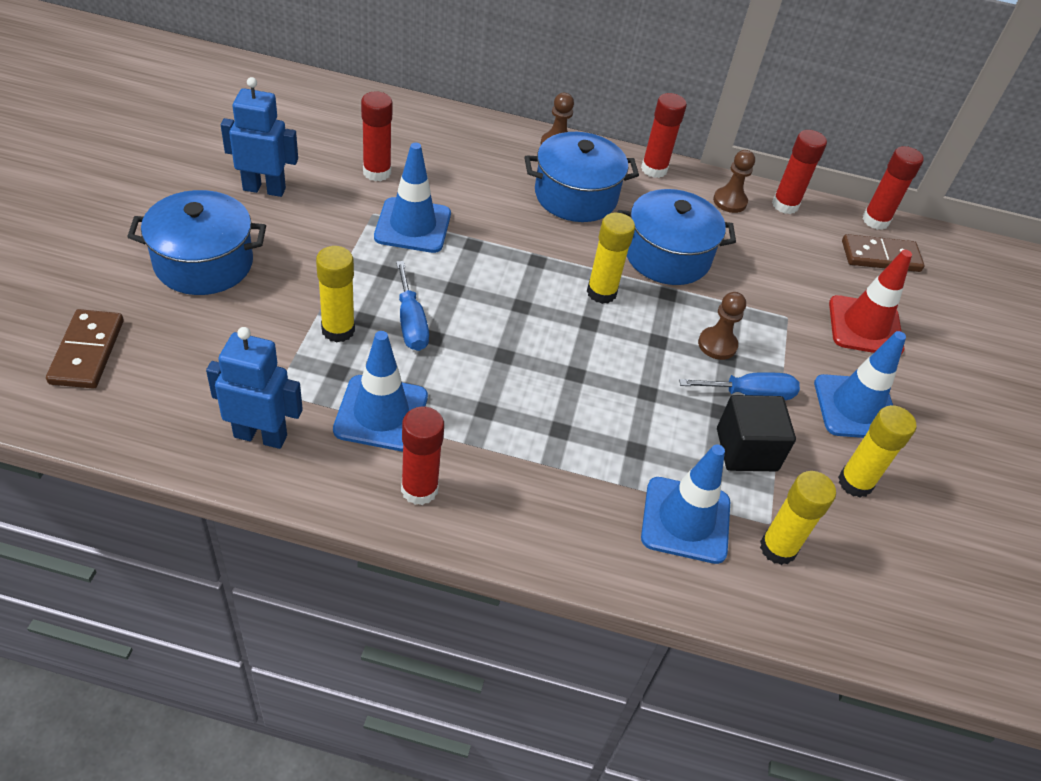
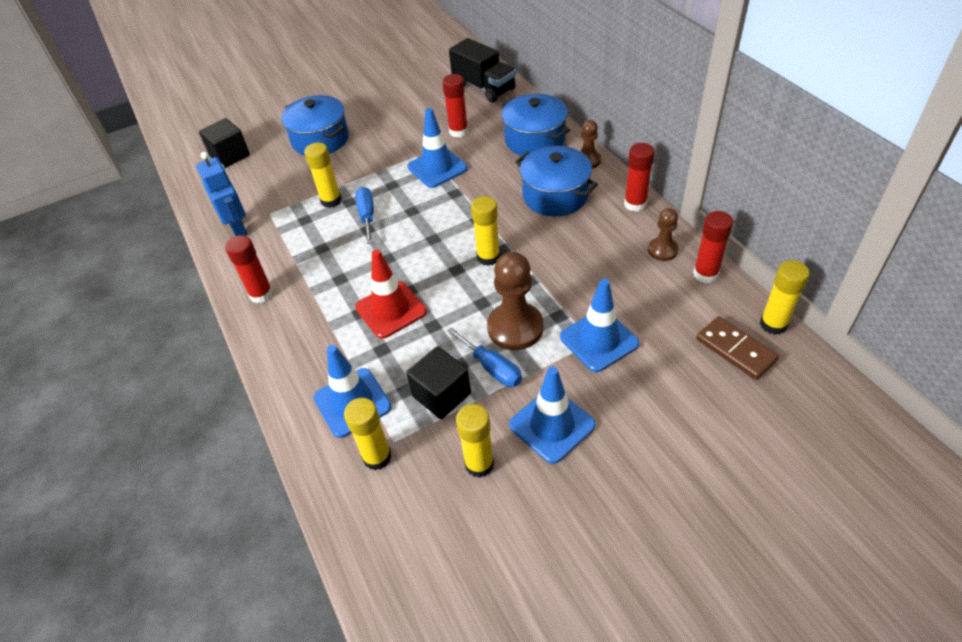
camera: 60 degrees right, 0 degrees up
(87, 352) = (230, 156): brown domino -> black cube
(264, 189) = (393, 116): blue robot -> none
(333, 107) = (484, 87): none -> black truck
(381, 413) = (294, 250): blue traffic cone -> blue traffic cone (599, 340)
(411, 322) = (367, 216): blue screwdriver -> blue screwdriver turned 135 degrees clockwise
(667, 256) = (562, 259): blue pot -> blue pot (534, 140)
(717, 345) = (515, 328): brown pawn -> brown pawn, size x1.76
(865, 326) = (643, 384): red traffic cone -> red traffic cone (391, 309)
(875, 220) = (773, 324): red glue stick -> yellow glue stick

